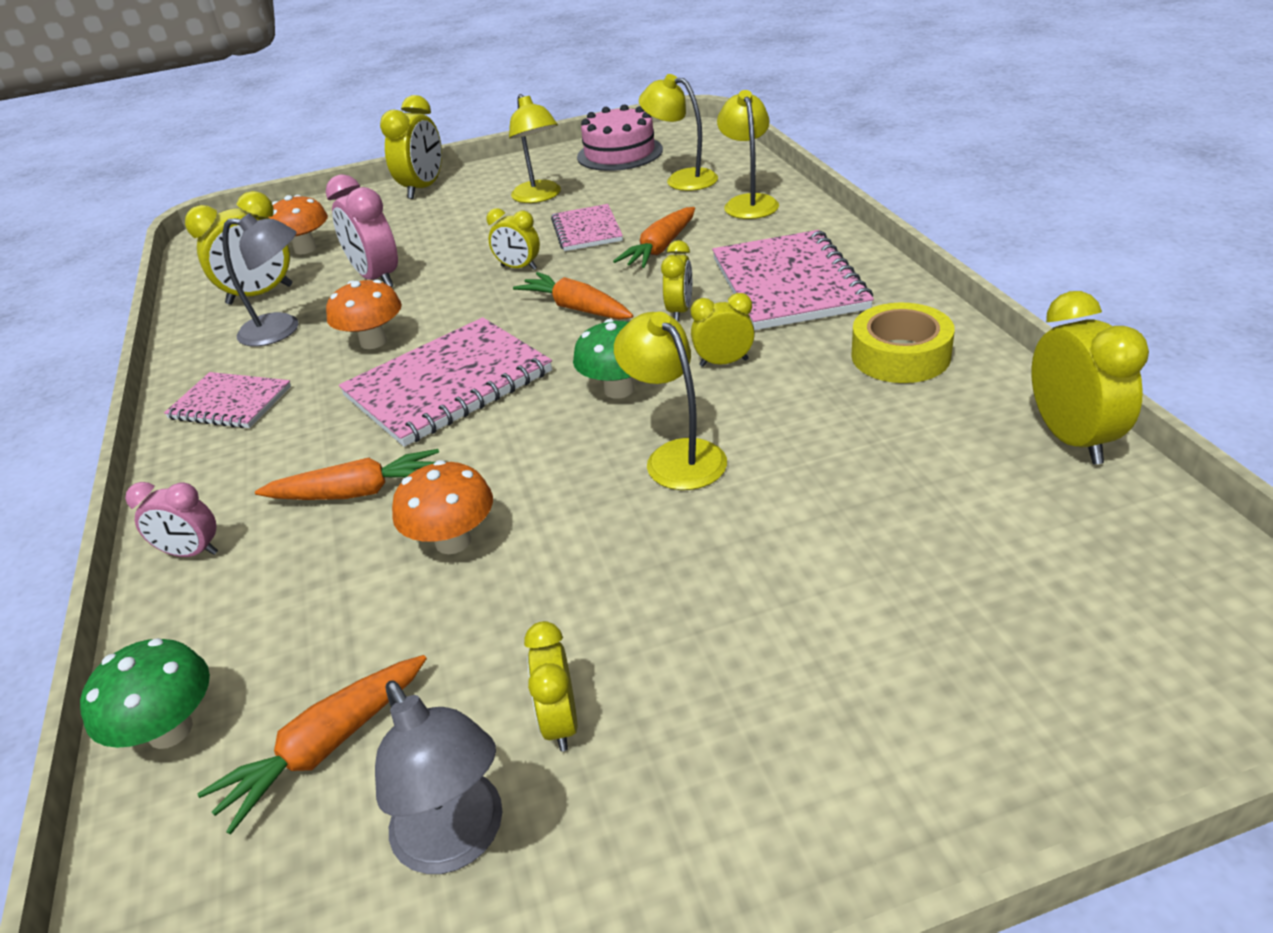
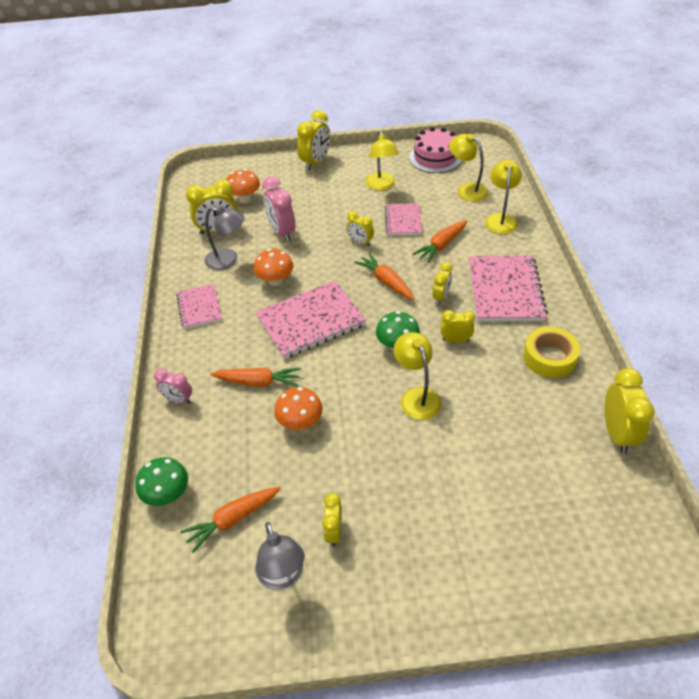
camera: 10 degrees right, 10 degrees up
(230, 403) = (199, 307): pink notebook -> pink notebook turned 45 degrees clockwise

